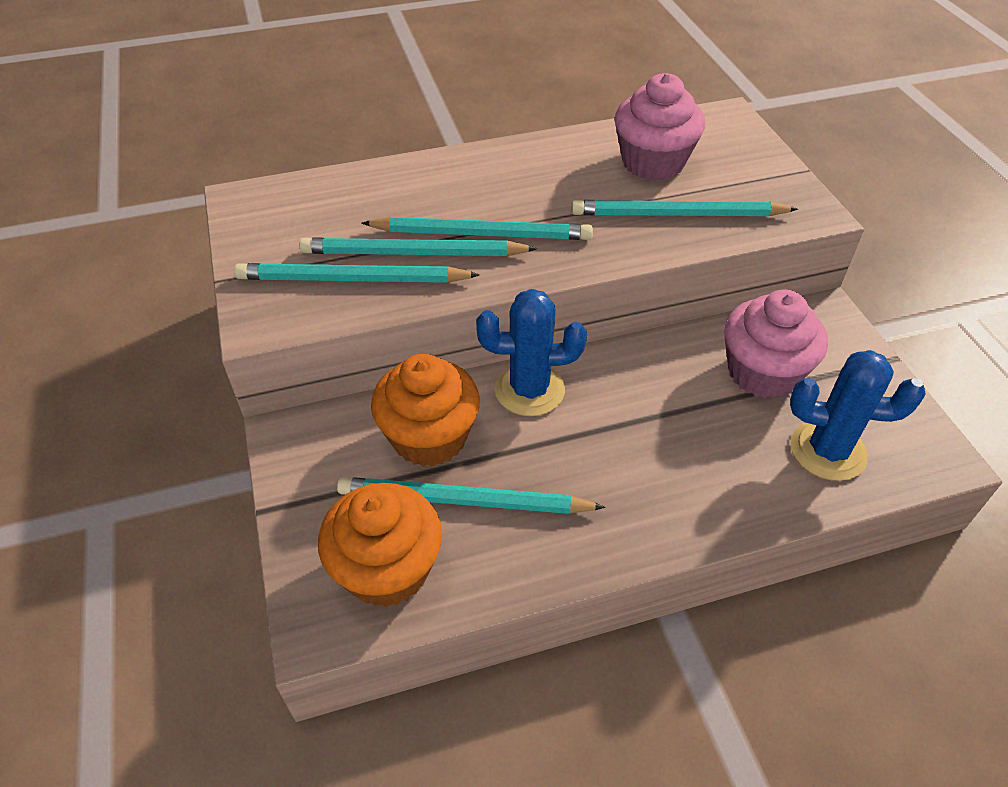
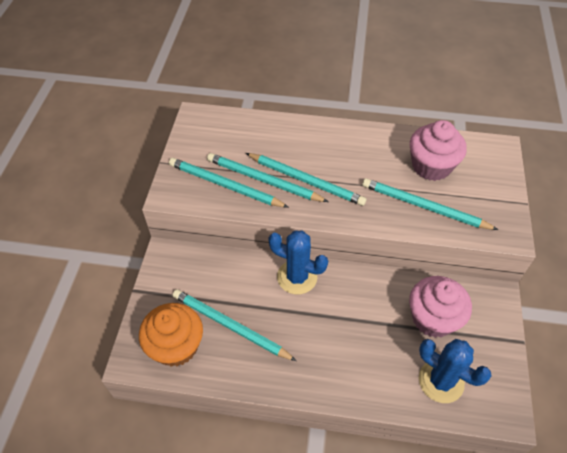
camera: 25 degrees right, 5 degrees up
(429, 437) = (232, 283): orange cupcake -> none

